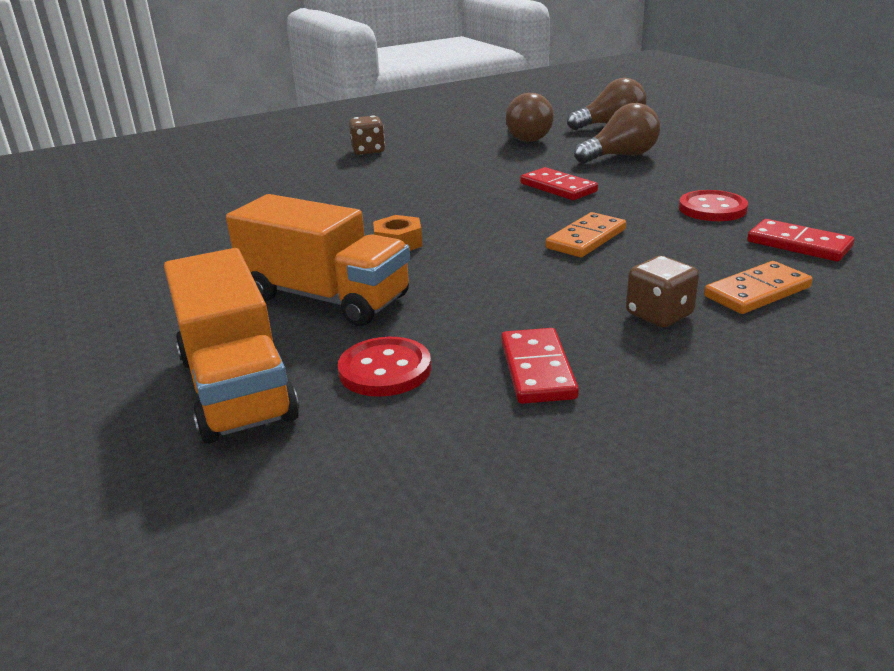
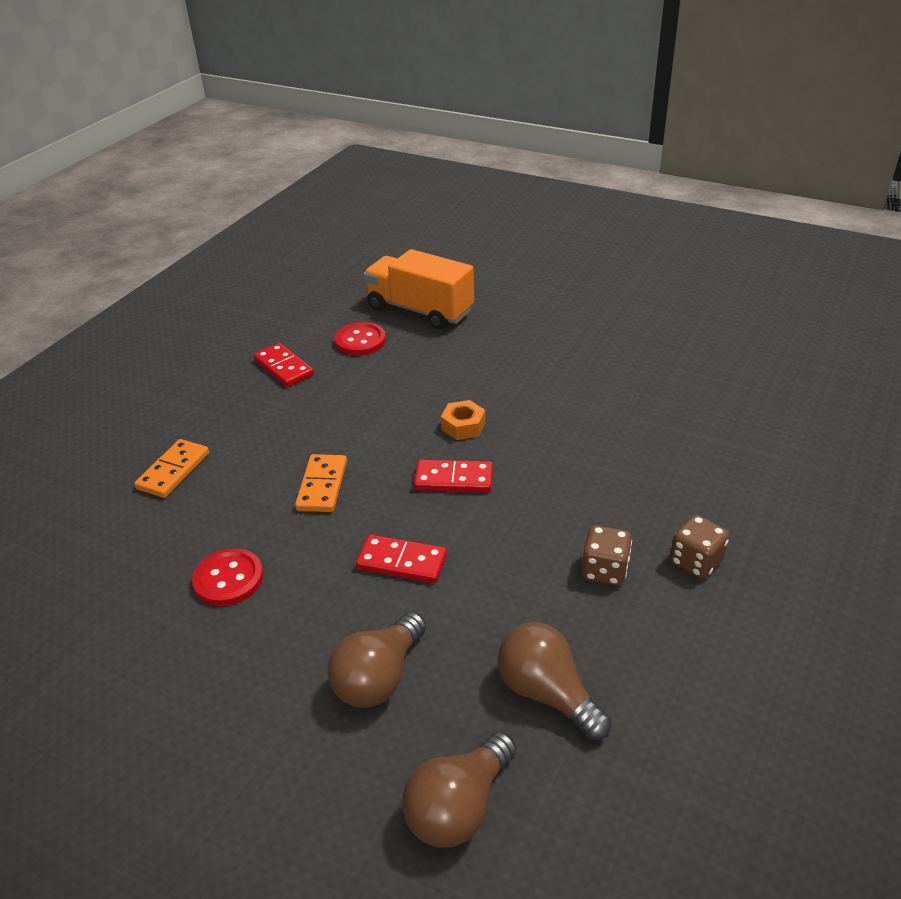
camera: 145 degrees right, 10 degrees up
(325, 298) = (448, 365): orange truck -> none
(659, 315) = (233, 427): brown dice -> brown dice (604, 570)
(798, 244) = (143, 544): red domino -> red domino (453, 479)

